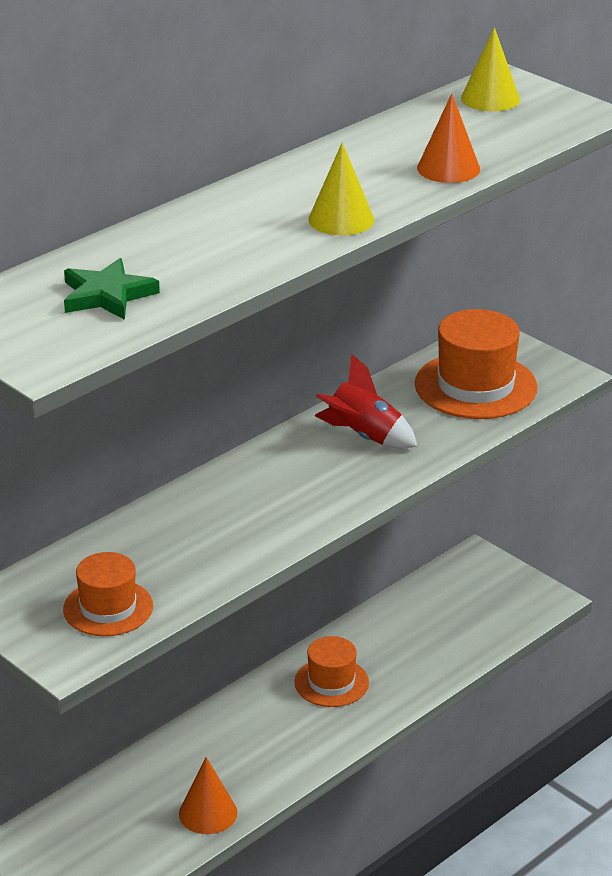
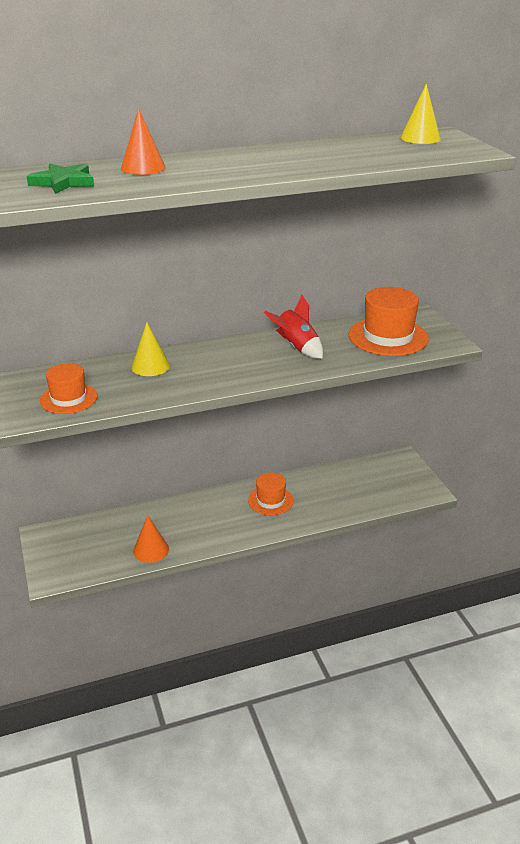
camera: 25 degrees right, 0 degrees up
(341, 219) = (251, 173): yellow cone -> yellow cone (150, 366)
(448, 168) = (352, 162): orange cone -> orange cone (143, 168)

